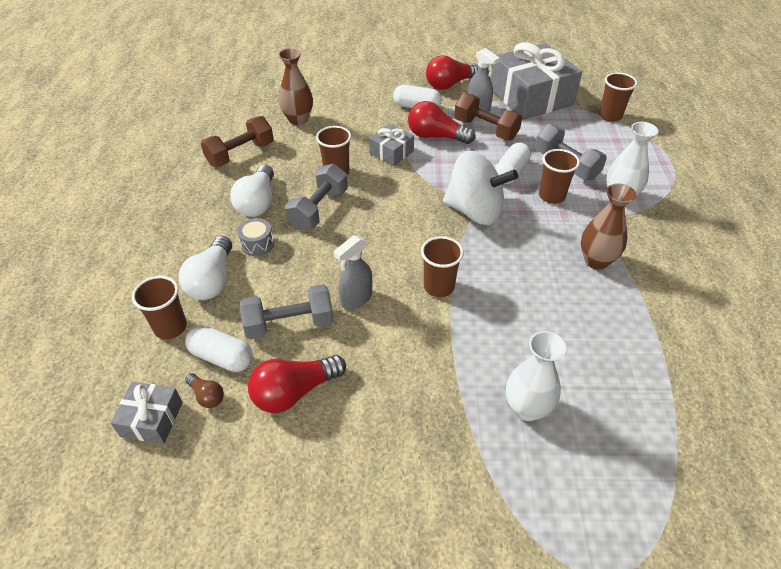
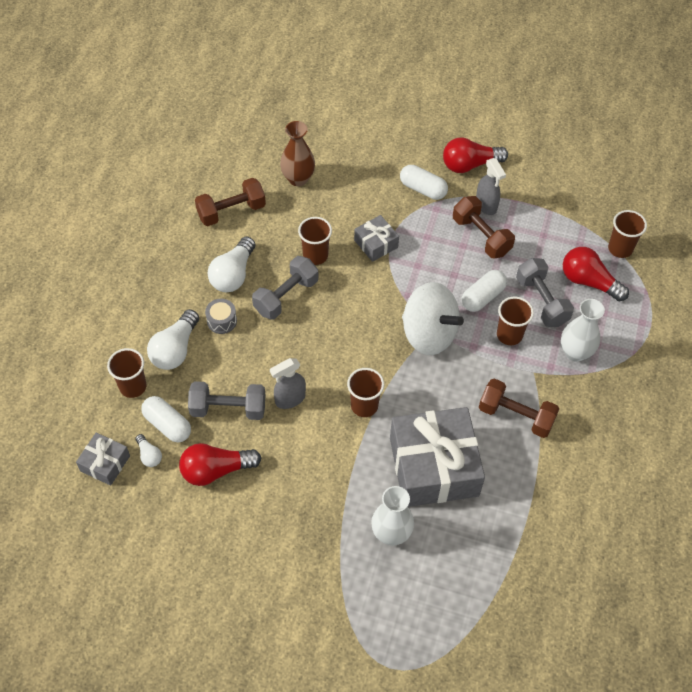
camera: 15 degrees right, 10 degrees up
(207, 396) = (149, 455): brown light bulb -> white light bulb
(436, 136) = (427, 234): red light bulb -> red light bulb (588, 281)
(531, 97) = (548, 203): grey gift -> grey gift (434, 466)
(596, 261) = (516, 416): brown vase -> brown dumbbell

